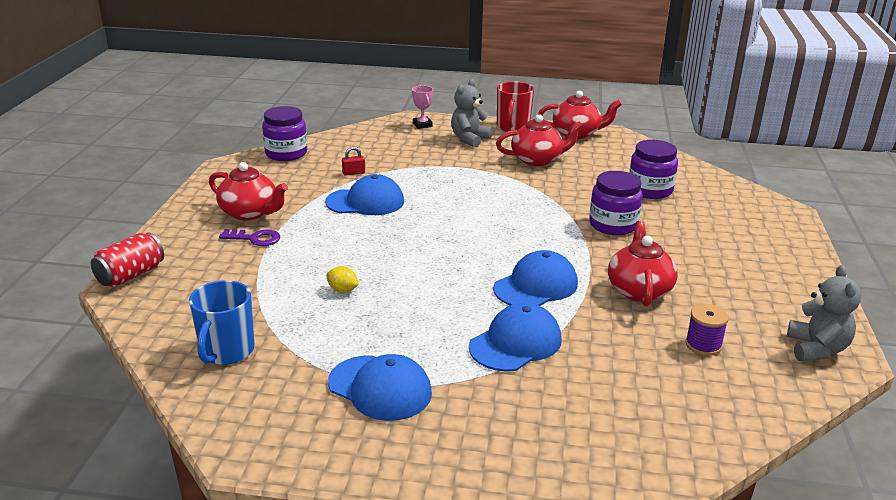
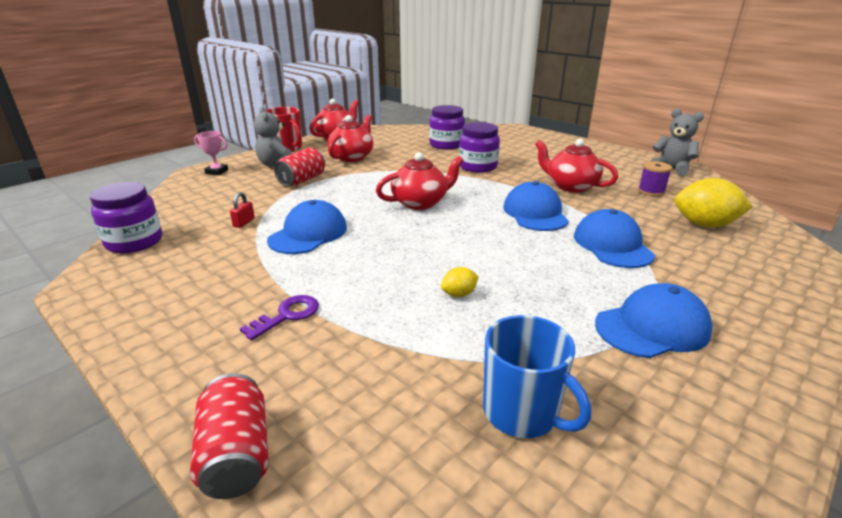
camera: 55 degrees left, 0 degrees up
(250, 213) = (224, 302): red teapot -> red teapot (420, 203)
(454, 161) = (302, 180): none -> red can
(646, 395) = (704, 225): none -> yellow lemon

